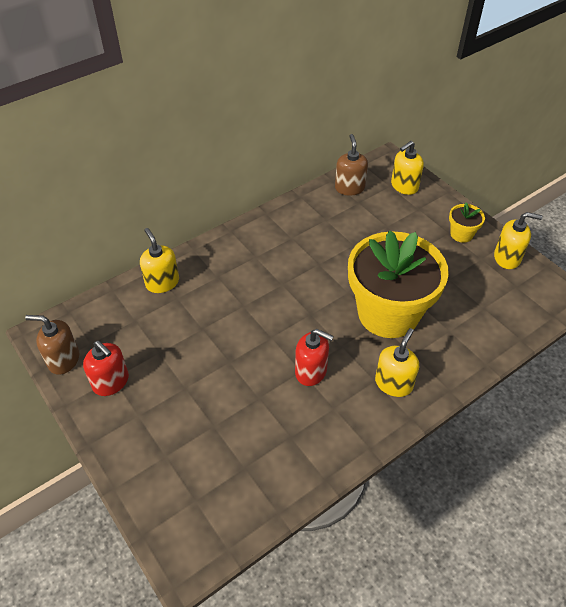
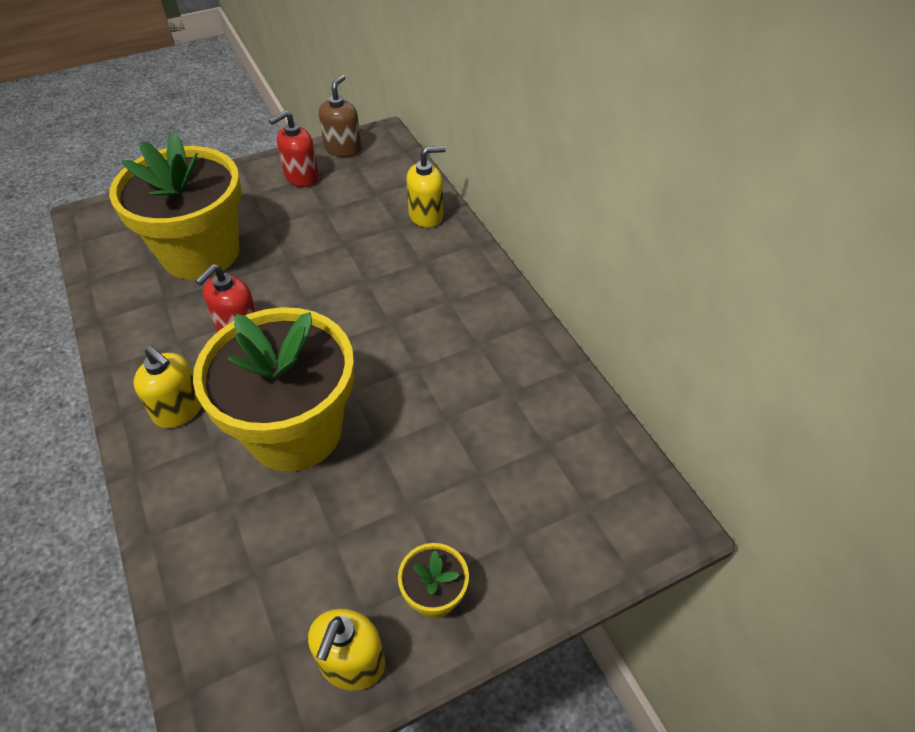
camera: 100 degrees right, 0 degrees up
(229, 429) = (201, 253): none -> yellow flower pot
(349, 188) = (586, 440): brown soap dispenser -> none
(404, 186) = (584, 531): yellow soap dispenser -> none

